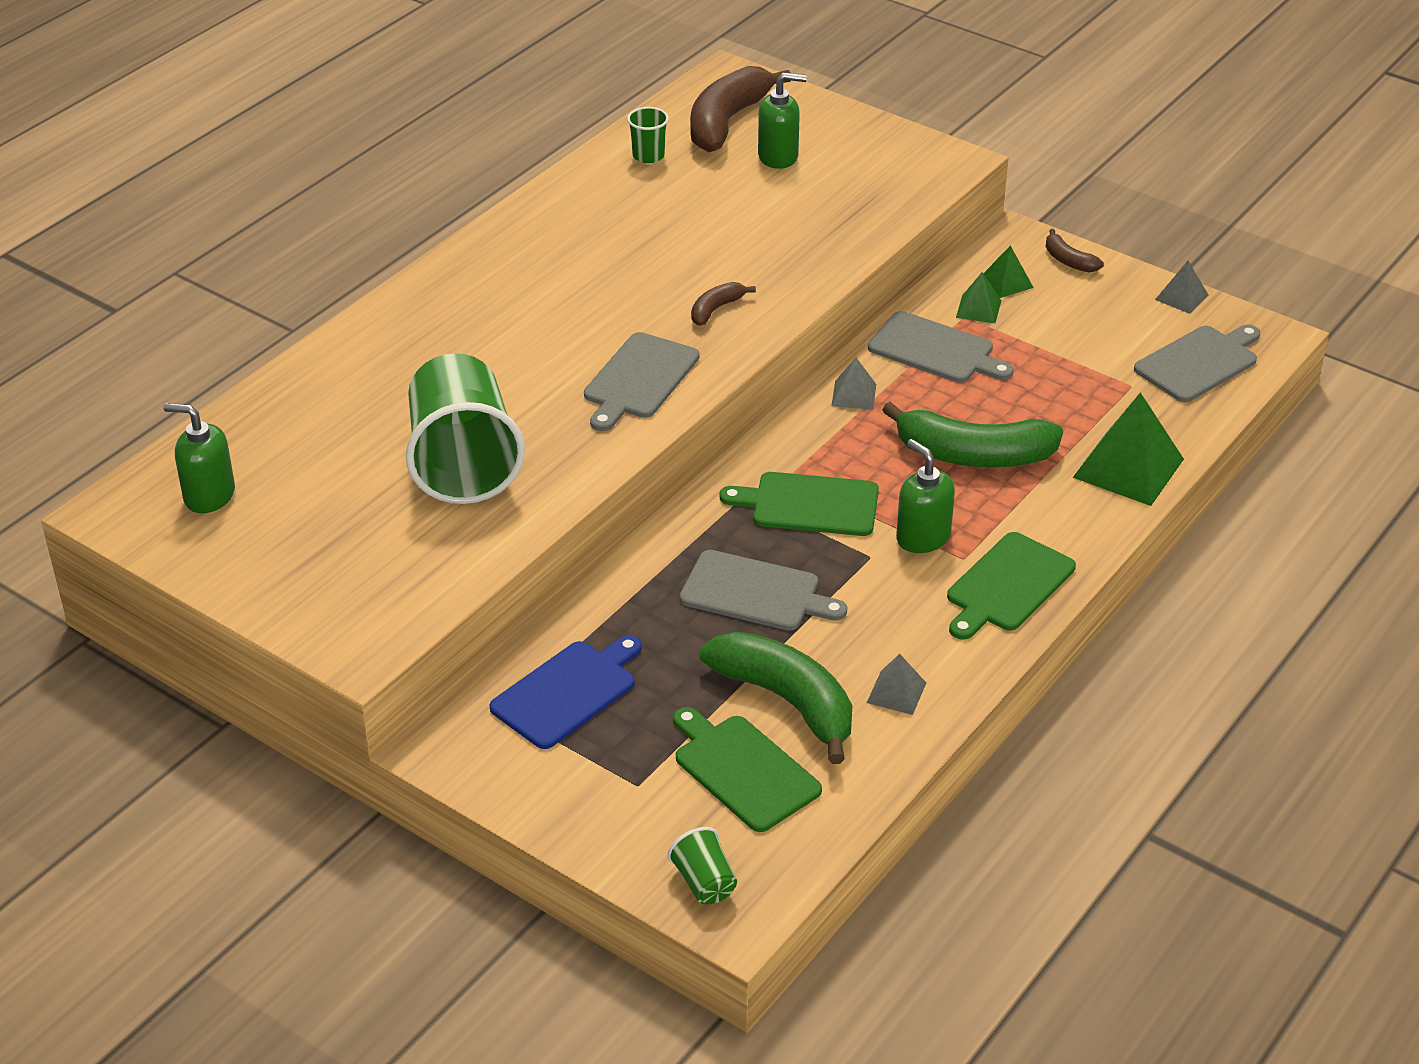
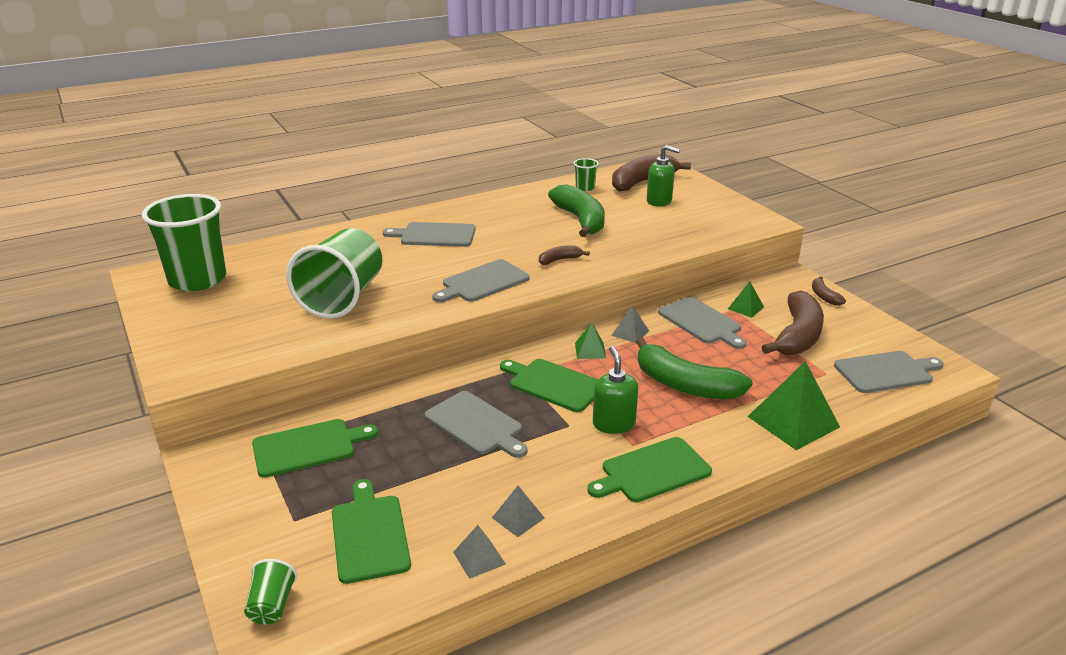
camera: 25 degrees right, 10 degrees down
(209, 496) = (197, 280): green soap dispenser -> green cup
(495, 312) = (435, 235): none -> grey cutting board
(568, 692) = (308, 447): blue cutting board -> green cutting board
(787, 701) = (438, 498): green banana -> green banana (581, 220)
(1006, 282) = (774, 298): green pyramid -> green pyramid (590, 350)
(1068, 337) = (797, 336): none -> brown banana
(1181, 297) = (894, 332): grey pyramid -> grey pyramid (479, 558)

